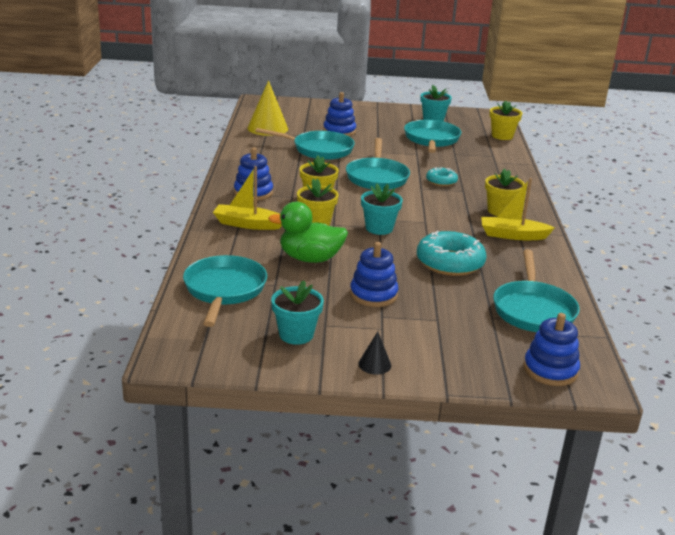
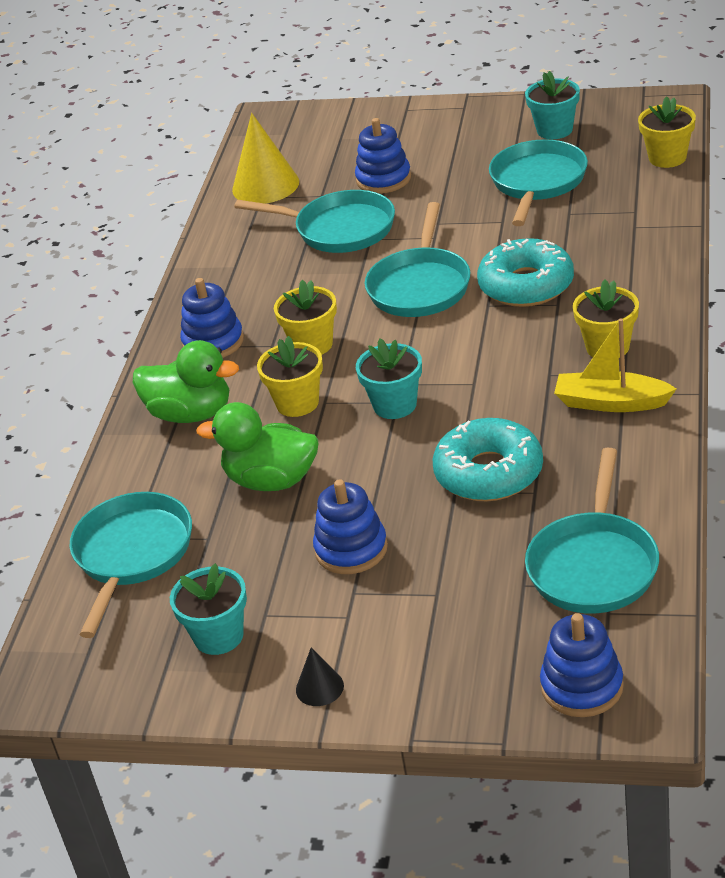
camera: 15 degrees right, 10 degrees up
(247, 224) = (191, 414): yellow boat -> green duck
(441, 181) = (526, 285): turquoise donut -> turquoise donut, size x1.81

